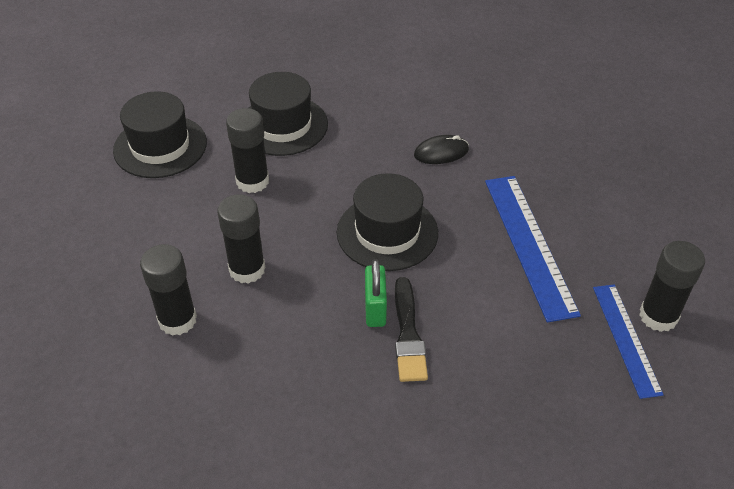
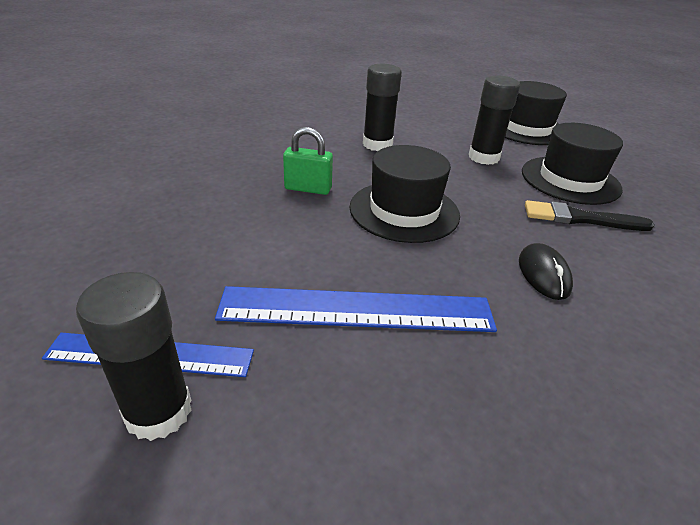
camera: 100 degrees right, 10 degrees down
(177, 320) = (338, 119): black glue stick -> none
(408, 334) = (269, 199): black brush -> black brush (580, 218)

